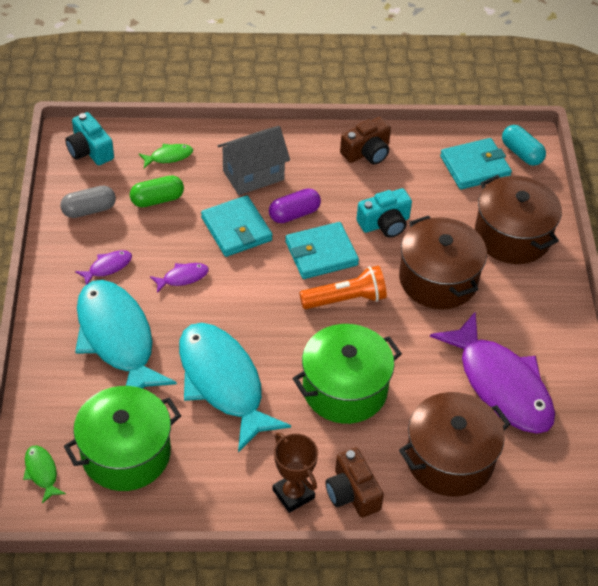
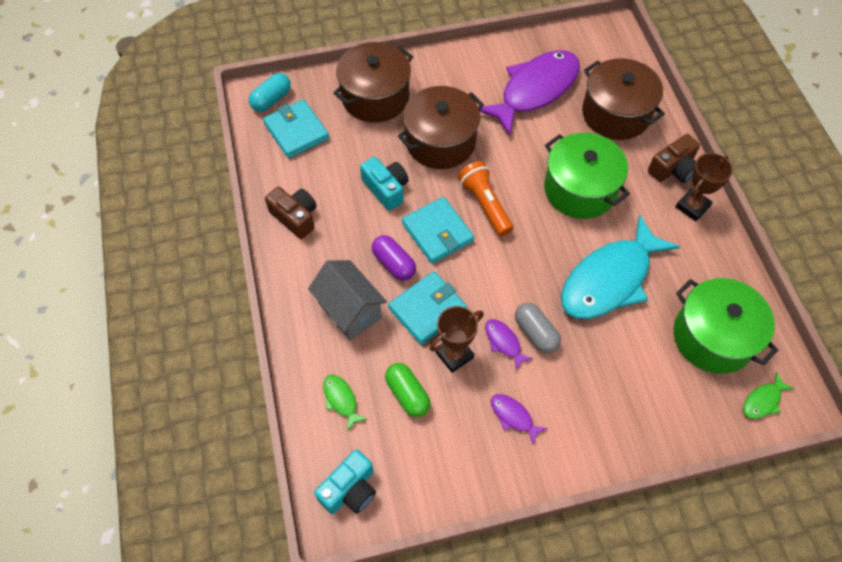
camera: 100 degrees left, 10 degrees up
(89, 210) = (441, 460): grey capsule -> grey capsule (535, 333)
(117, 338) = (596, 381): turquoise fish -> none
(183, 239) = (454, 355): none -> brown trophy

